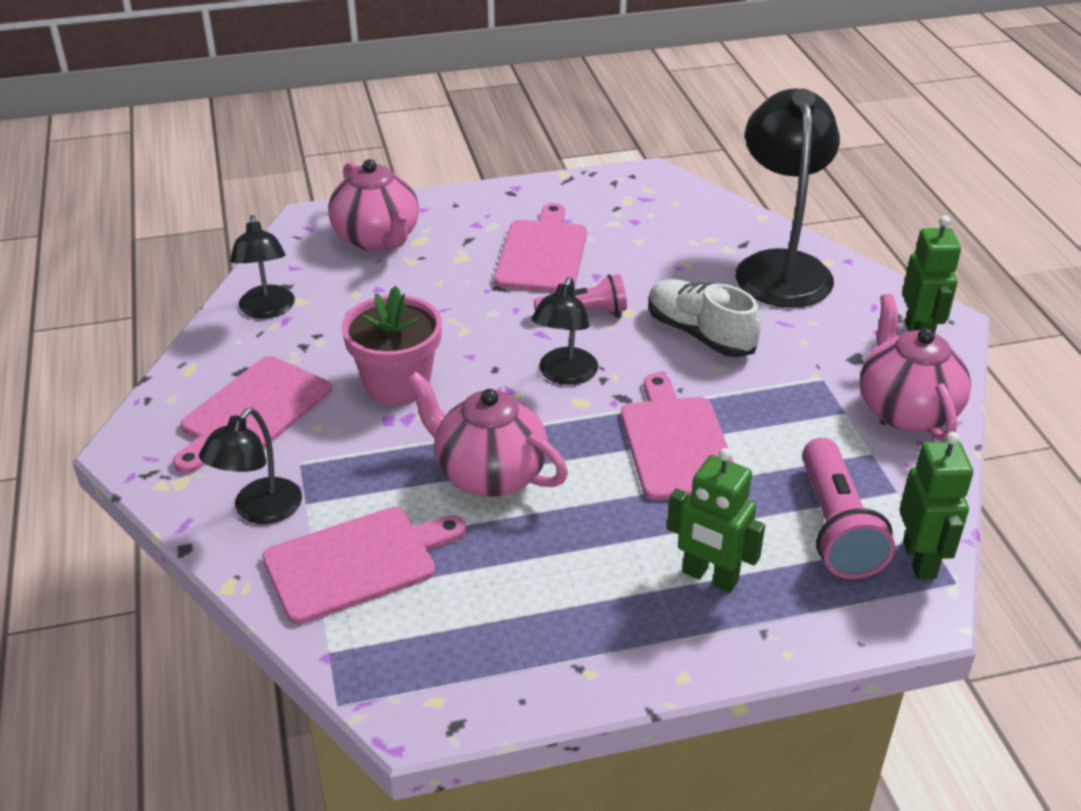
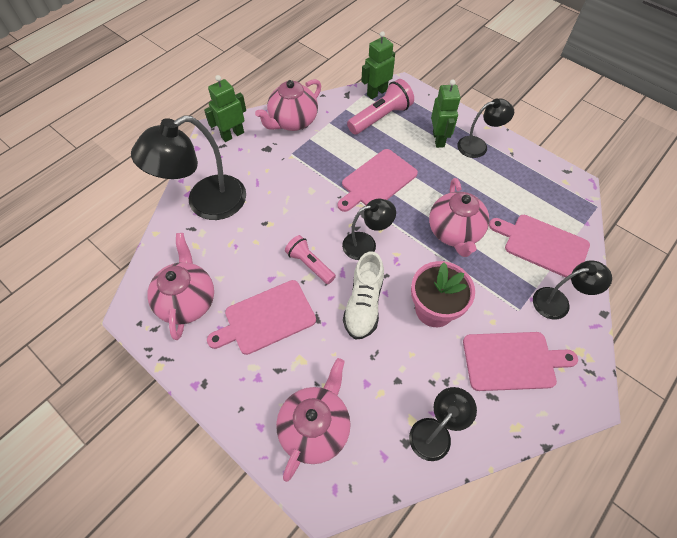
camera: 125 degrees left, 20 degrees up
(628, 211) = (187, 301): none -> pink teapot
(643, 626) = (478, 146): none -> black lamp
(700, 334) = (291, 208): white shoe -> white shoe (363, 304)

